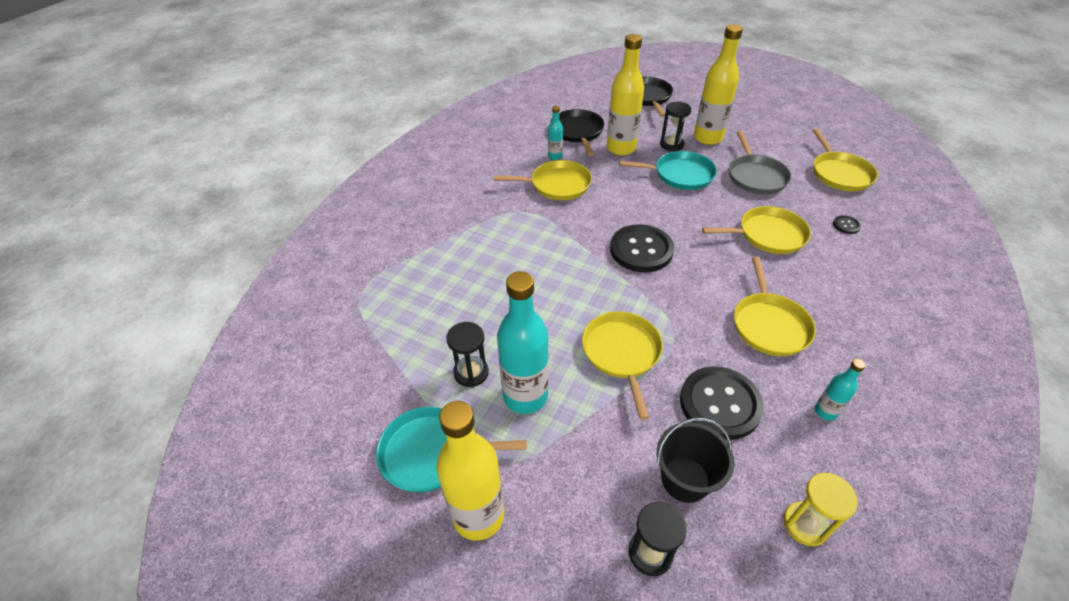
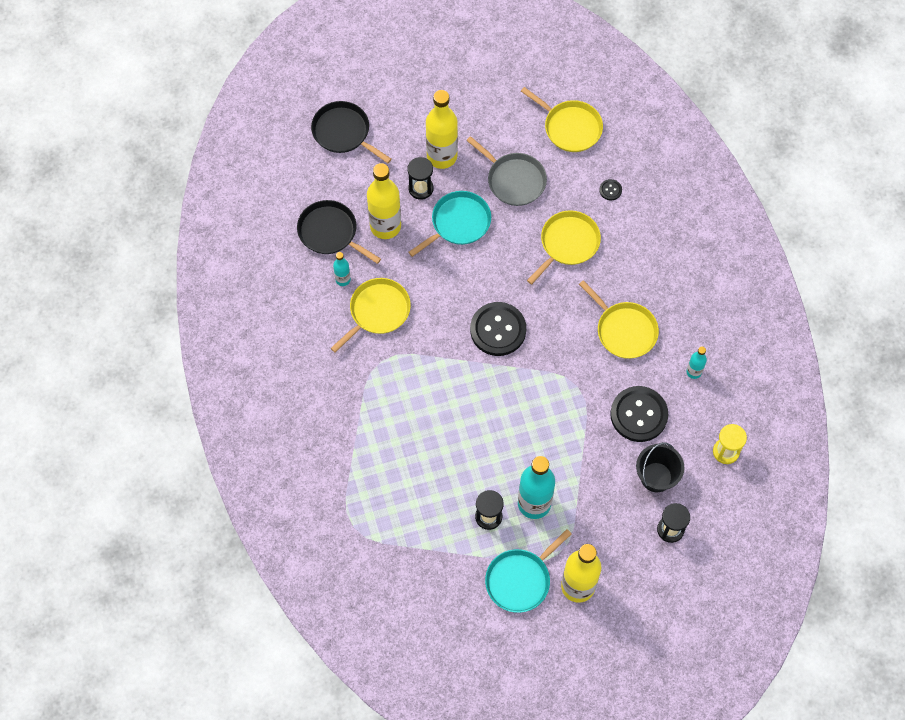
camera: 45 degrees left, 20 degrees up
(622, 353) = (559, 426): yellow pan -> none

